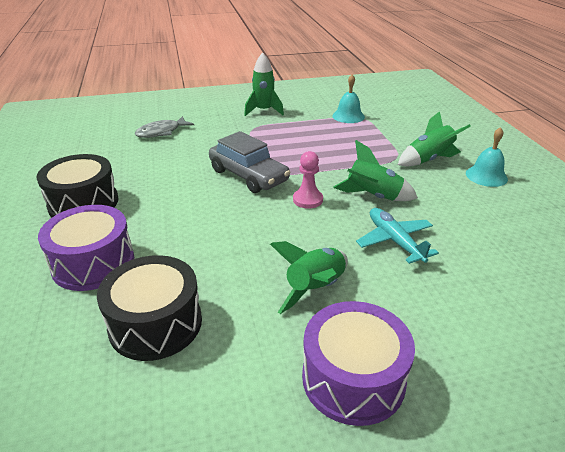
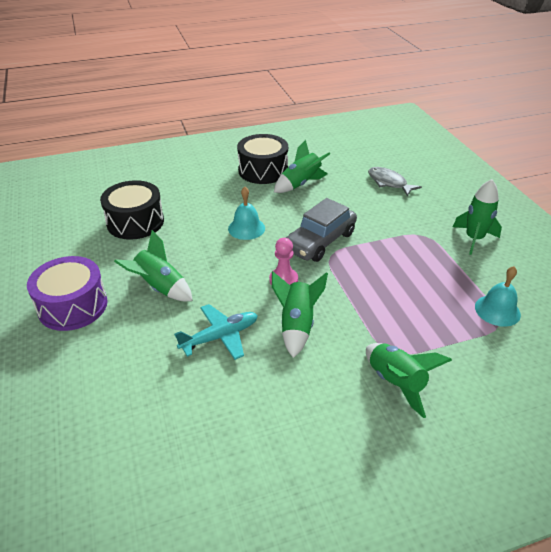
camera: 85 degrees right, 5 degrees up
(93, 263) = (194, 189): purple drum -> none
(133, 179) = (300, 184): none -> green rocket
(486, 176) = (367, 440): turquoise bell -> turquoise bell (246, 228)

